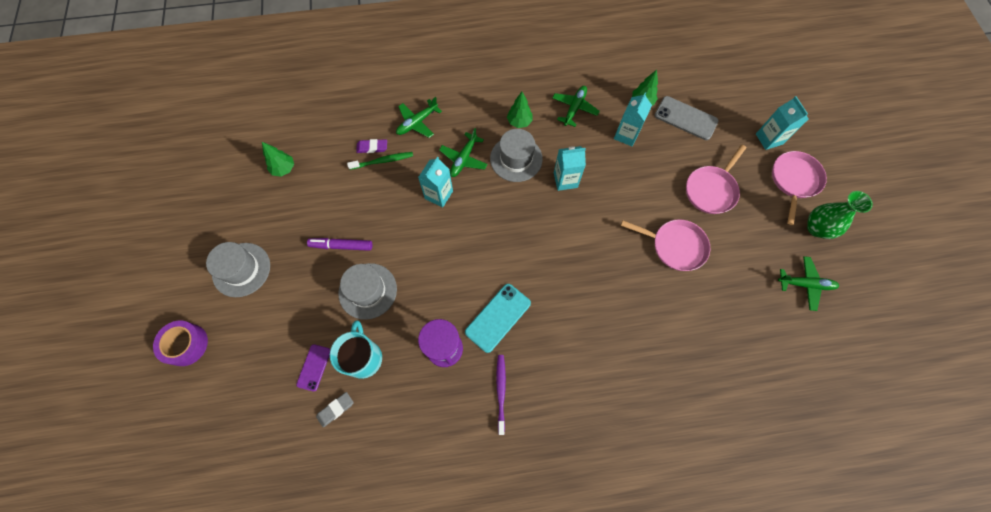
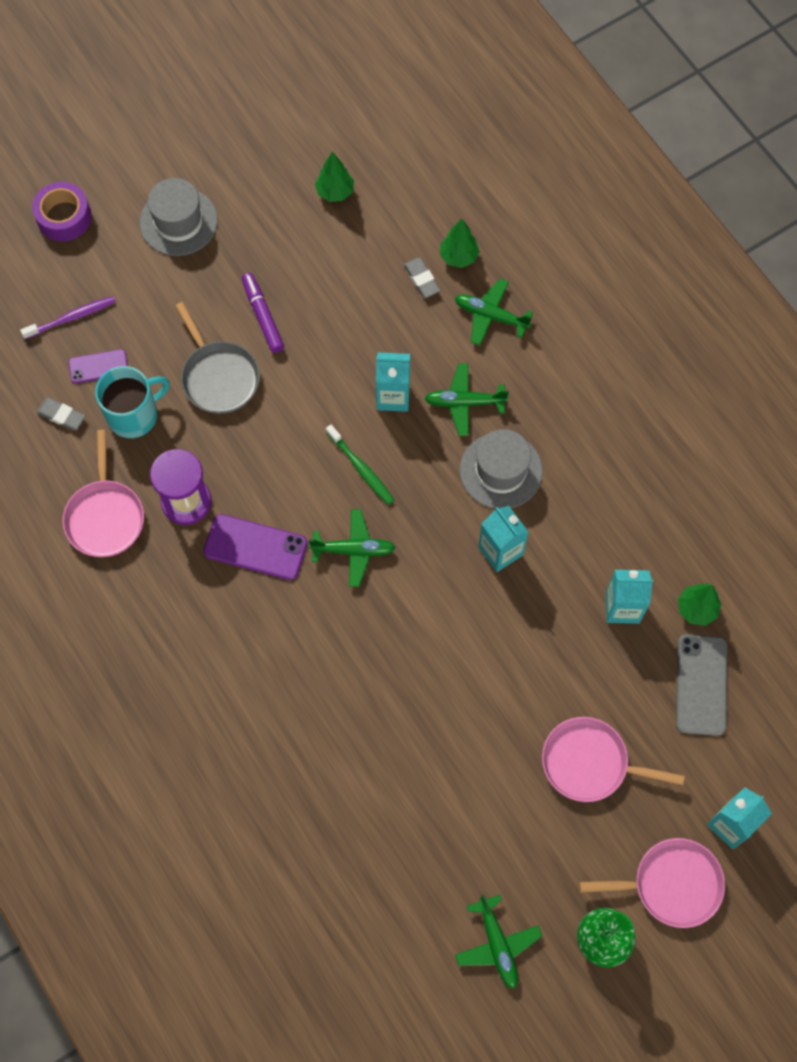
camera: 65 degrees right, 0 degrees up
(367, 291) = (218, 377): grey hat -> grey pan
(372, 147) = (421, 279): purple eraser -> grey eraser
(383, 161) = (408, 303): green toothbrush -> green toothbrush (361, 468)
(498, 317) = (255, 547): turquoise phone -> purple phone
(501, 391) = (162, 591): purple toothbrush -> purple toothbrush (72, 317)
(519, 122) = (564, 449): green tree -> green tree (458, 257)
(574, 108) = (630, 515): green plane -> green plane (353, 550)
(675, 246) = (469, 739): pink pan -> pink pan (105, 516)

